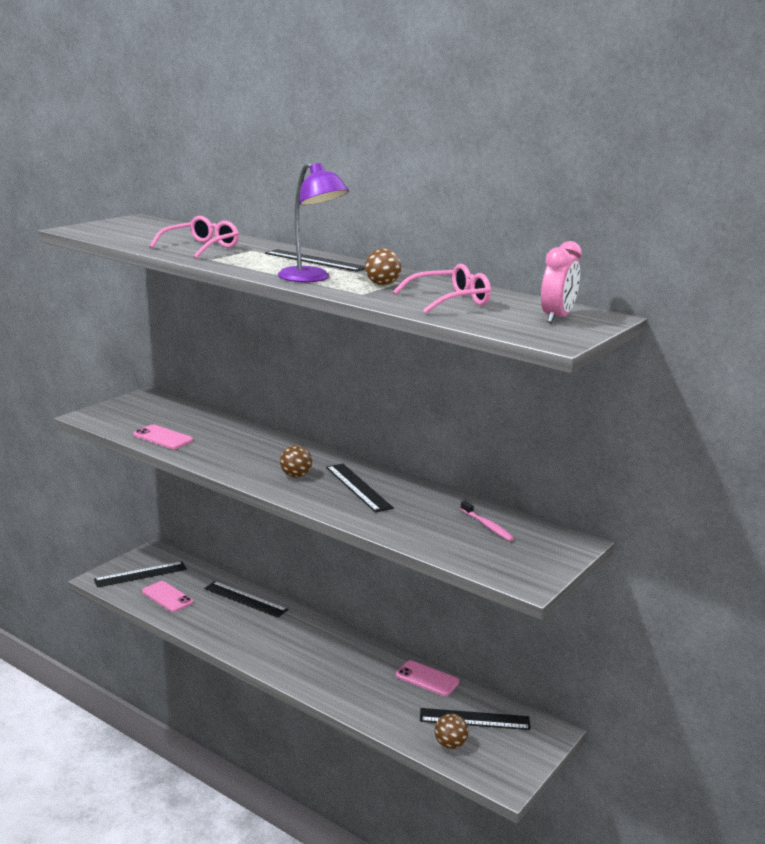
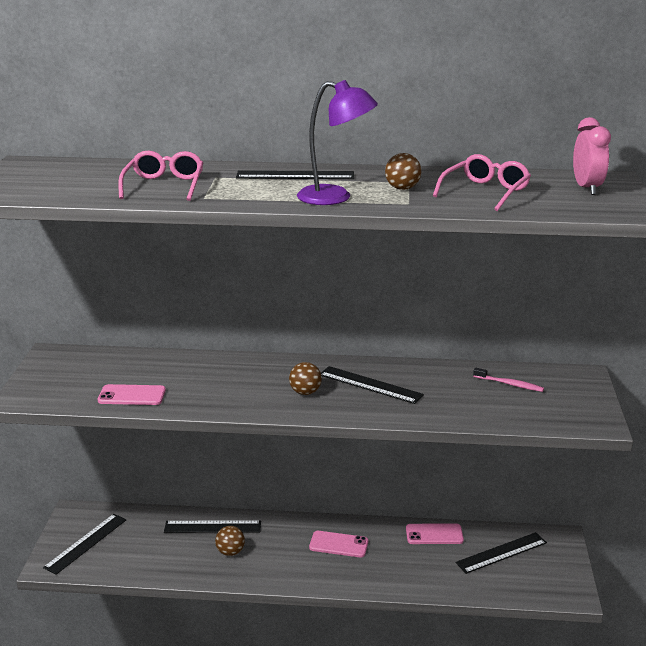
camera: 30 degrees left, 5 degrees up
(167, 597) = (137, 555): pink phone -> pink phone (338, 544)
(450, 744) = (506, 582): brown ball -> brown ball (230, 552)

